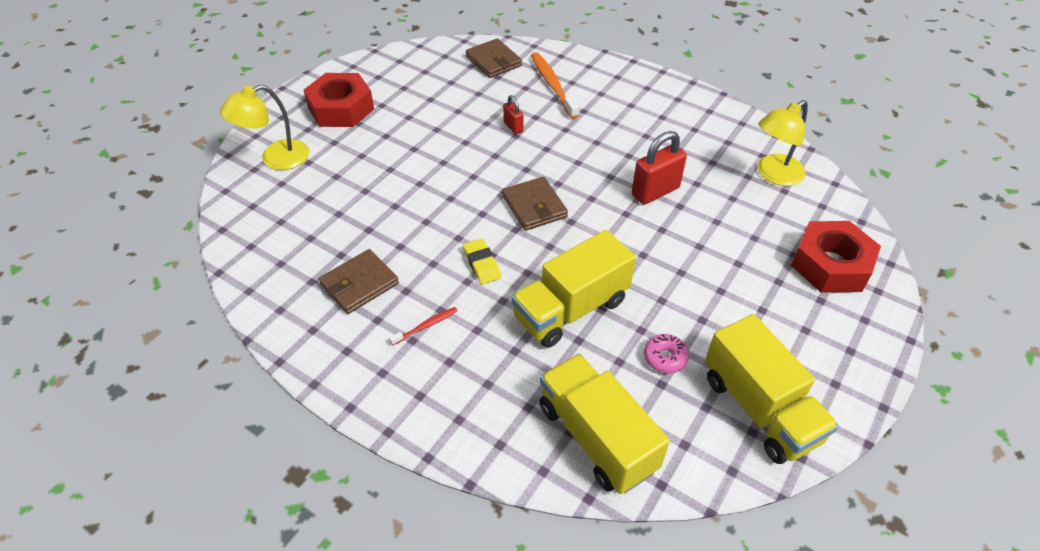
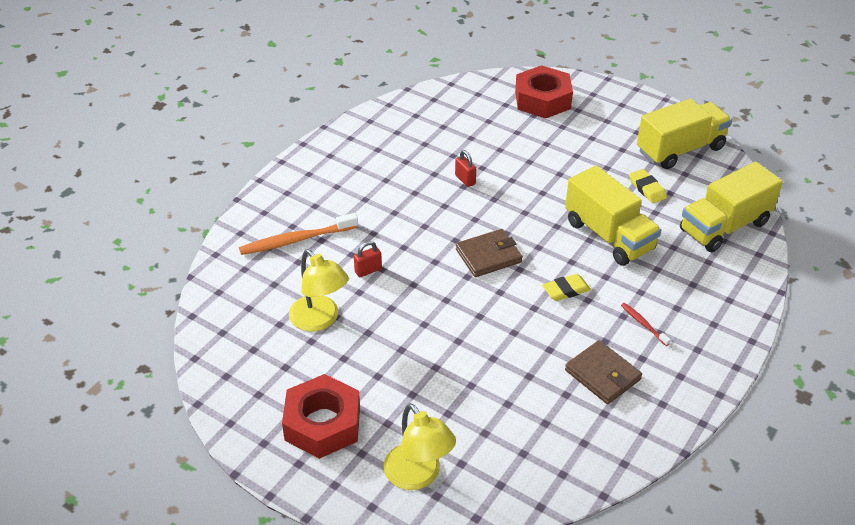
camera: 90 degrees left, 5 degrees down
(493, 61) = (242, 288): brown wallet -> none
(655, 191) = (465, 180): red padlock -> red padlock, size x0.54
(665, 358) = (647, 189): pink donut -> yellow eraser
(773, 175) = (441, 112): yellow lamp -> yellow lamp (320, 320)

